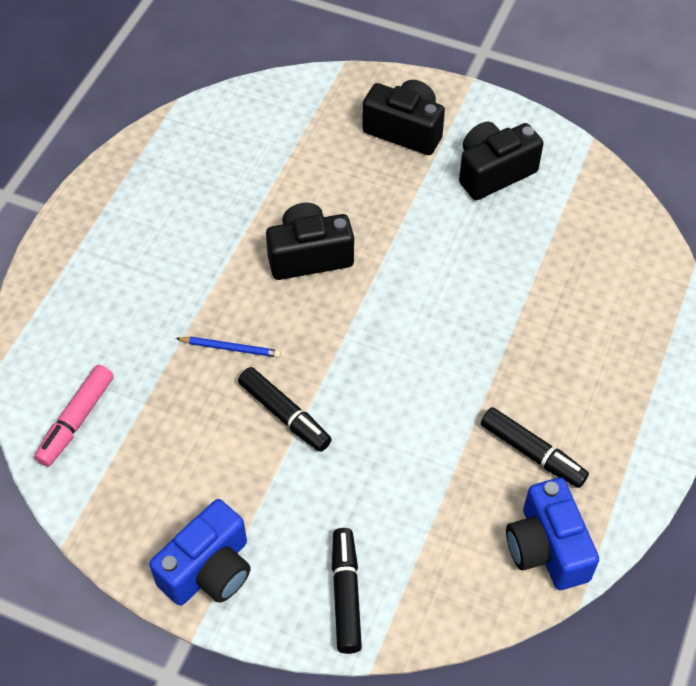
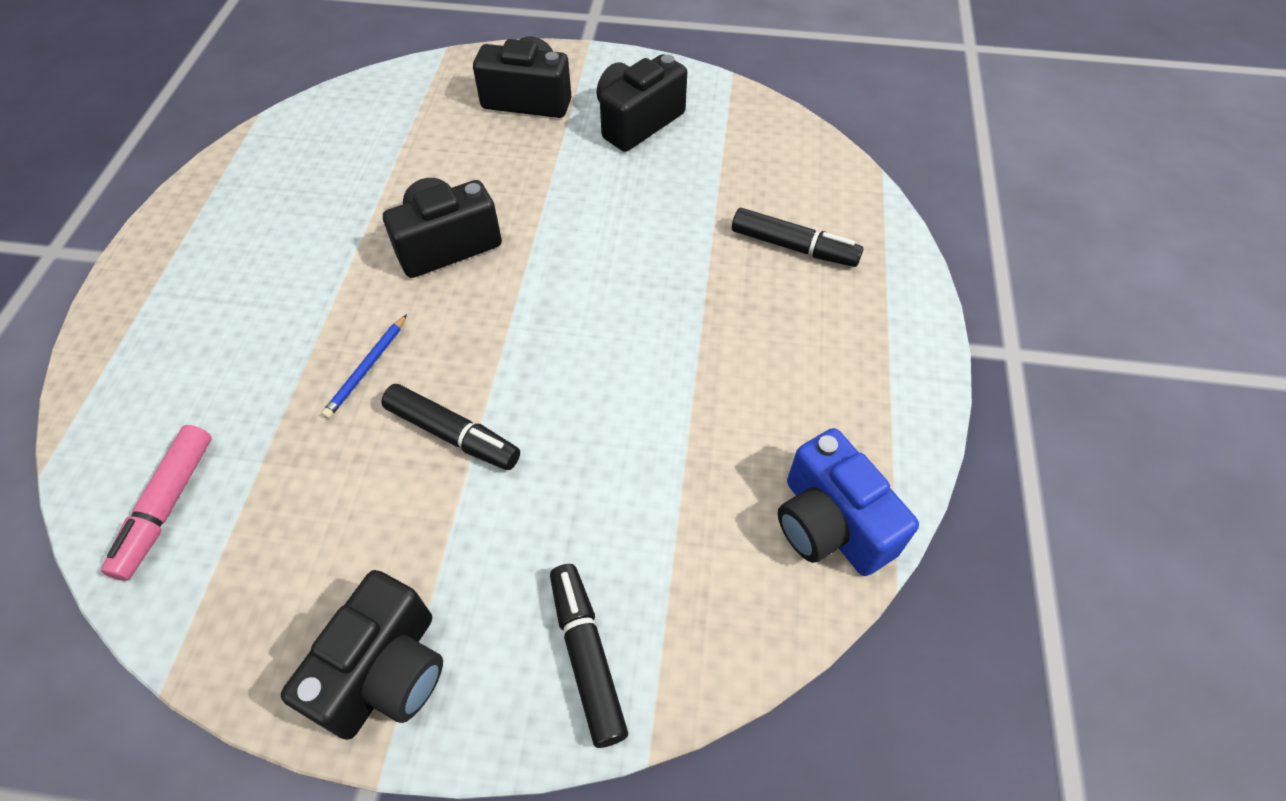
camera: 15 degrees left, 0 degrees up
(208, 570) = (385, 672): blue camera -> black camera
(230, 348) = (367, 368): blue pencil -> blue pencil turned 120 degrees clockwise
(532, 453) = (774, 410): black marker -> black marker (794, 247)

